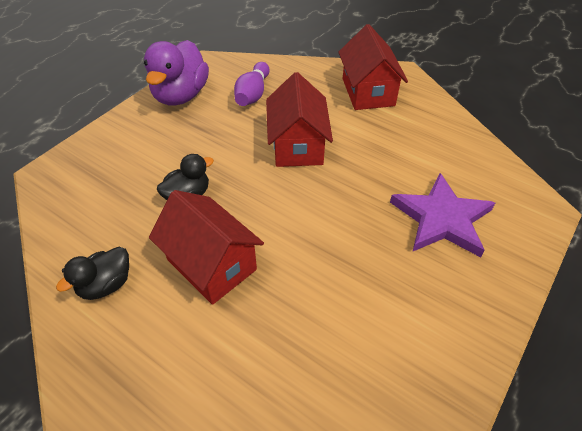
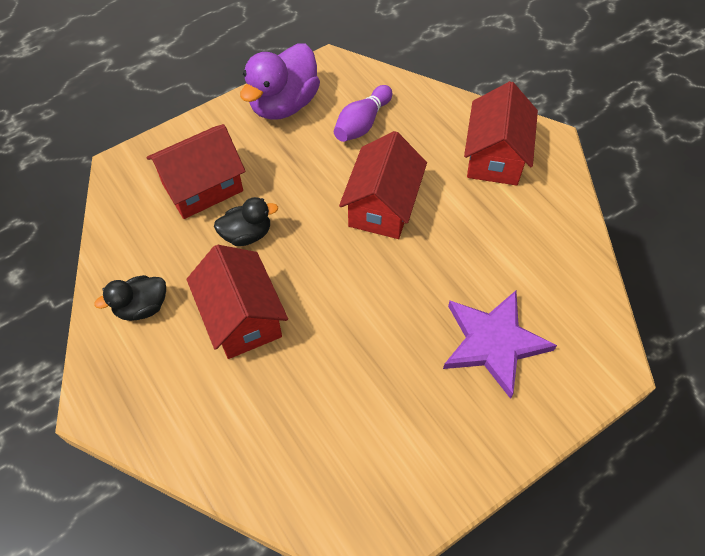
camera: 20 degrees right, 10 degrees up
(131, 170) = (202, 187): none -> red house

